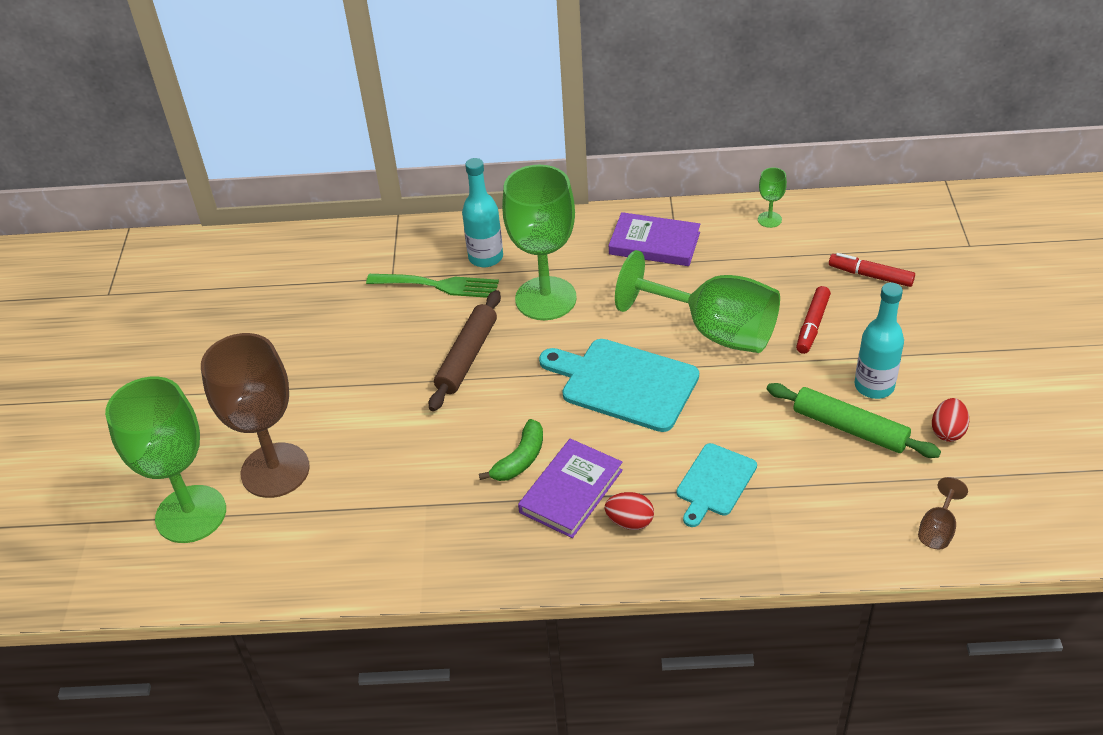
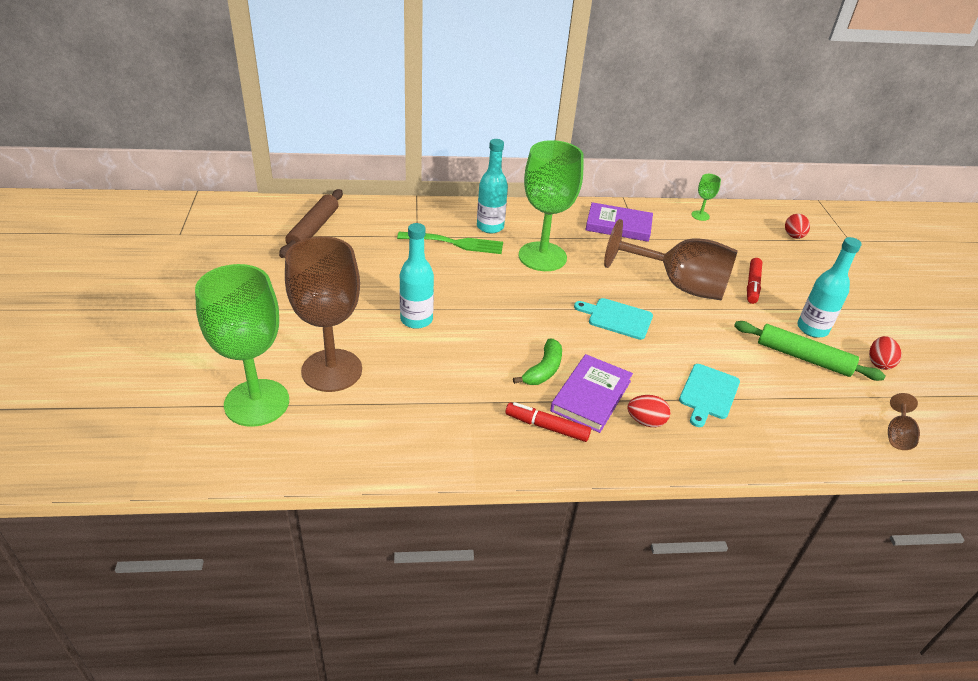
camera: 10 degrees left, 5 degrees down
(378, 398) = (416, 320): none -> turquoise bottle
(467, 357) = (486, 293): brown rolling pin -> brown rolling pin (313, 229)
(624, 384) = (617, 318): turquoise cutting board -> turquoise cutting board, size x0.60
(714, 330) = (678, 285): green goblet -> brown goblet
(870, 275) = (785, 255): red marker -> red marker (546, 427)
(891, 244) = (793, 236): none -> red egg

